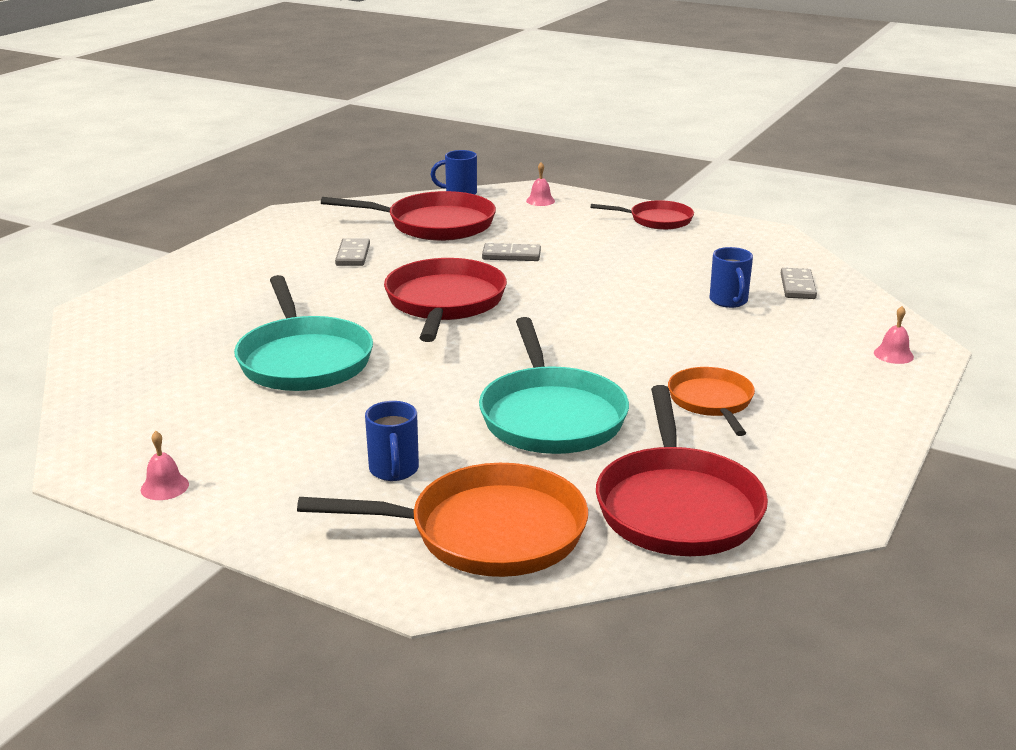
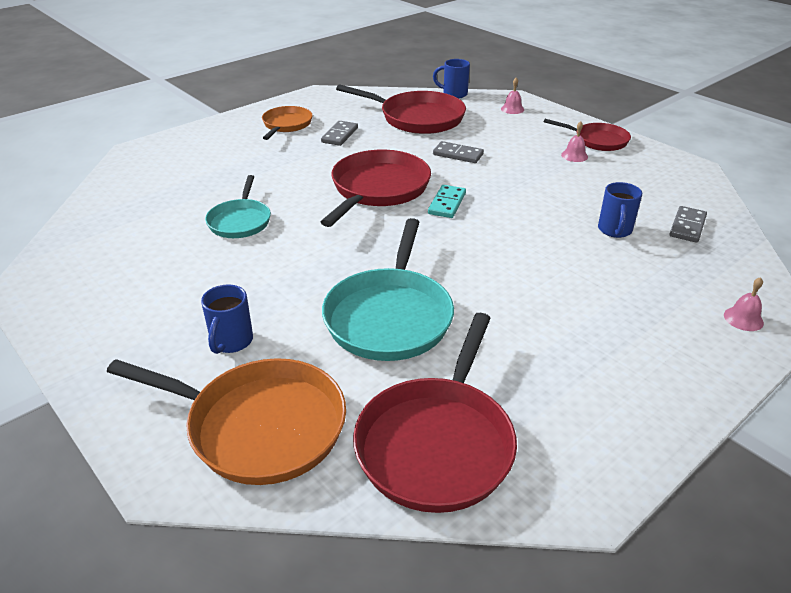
camera: 20 degrees right, 10 degrees up
(164, 487) = (63, 316): pink bell -> pink bell (574, 155)
(303, 360) = (240, 221): turquoise pan -> turquoise pan, size x0.60
(535, 305) = (447, 203): none -> turquoise domino
(711, 401) = (537, 333): orange pan -> orange pan (286, 125)

